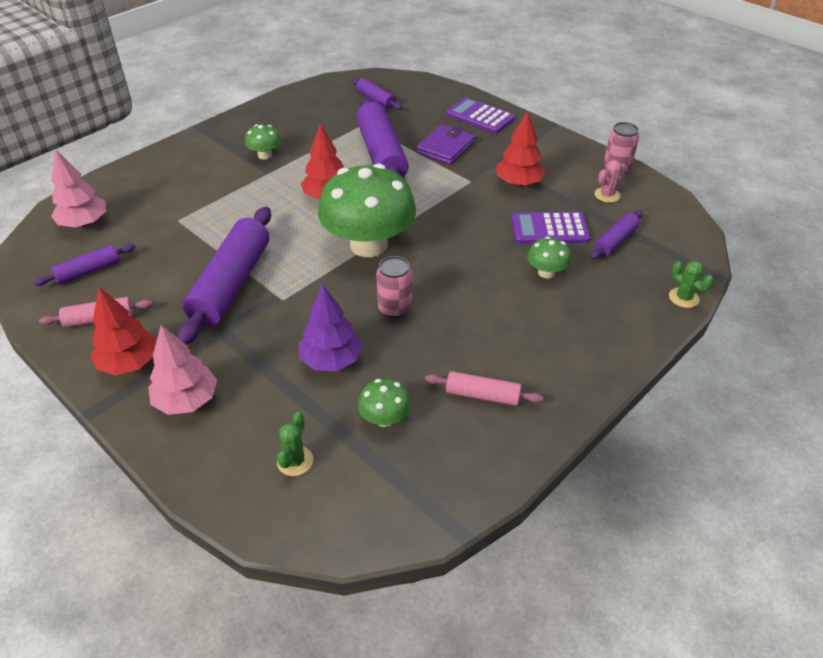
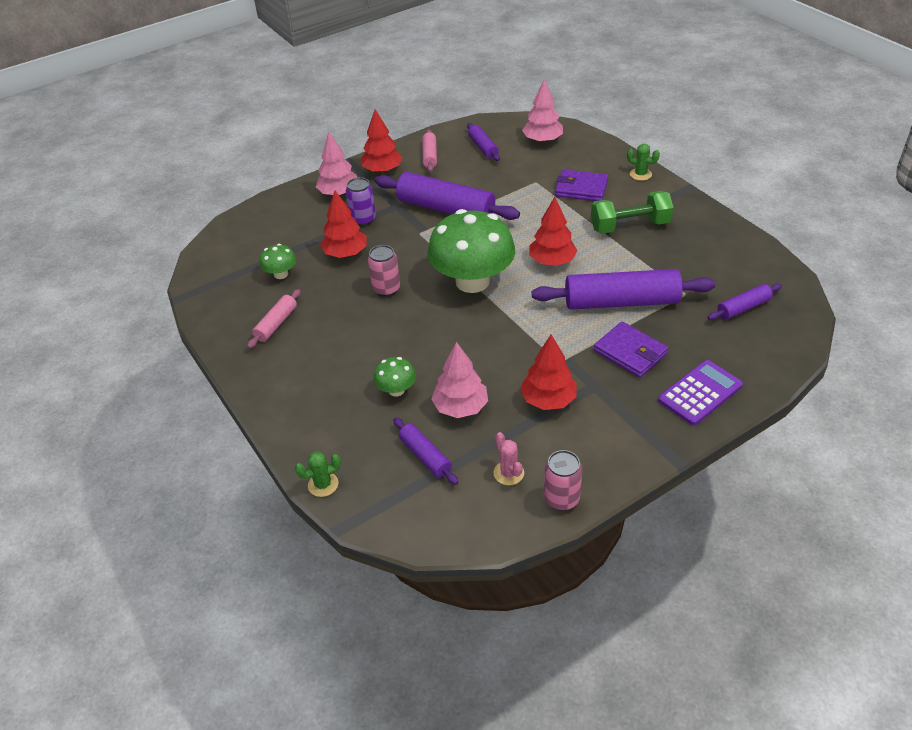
camera: 105 degrees right, 0 degrees up
(195, 188) = (581, 188): none -> purple wallet
(254, 358) = (363, 219): none -> purple can
(265, 155) = (630, 226): green mushroom -> green dumbbell
(295, 461) = (268, 235): green cactus -> green cactus (640, 174)
(331, 360) = (346, 253): purple tree -> red tree
(549, 229) = (460, 407): purple calculator -> pink tree

